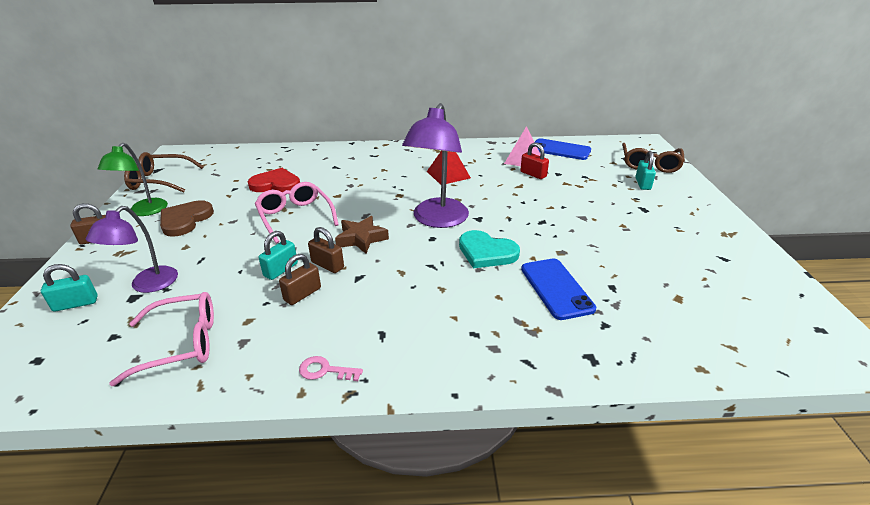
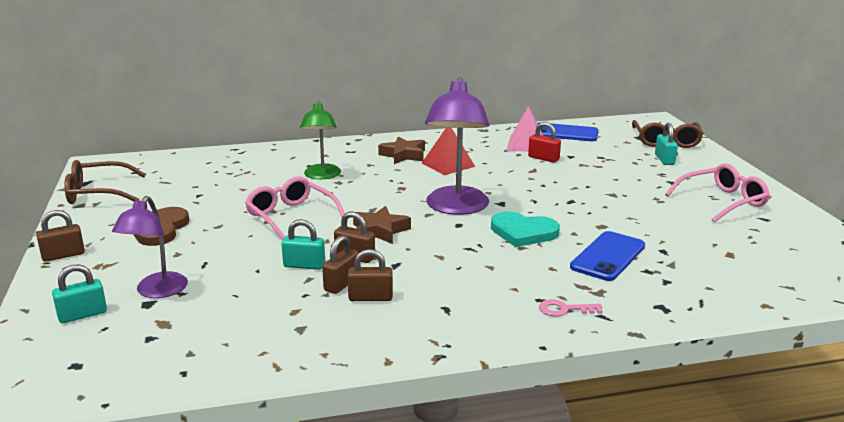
camera: 10 degrees left, 10 degrees down
(144, 211) = (101, 225): green lamp -> green lamp (322, 176)
(182, 343) = (233, 336): pink glasses -> pink glasses (722, 201)
(276, 184) = (248, 187): red heart -> none
(281, 270) = (304, 265): turquoise padlock -> turquoise padlock turned 75 degrees clockwise
(320, 313) = (370, 298): none -> brown padlock
(325, 370) = (403, 342): pink key -> pink key (564, 309)
(415, 162) = (403, 155): none -> brown star
(556, 288) = (608, 256): blue phone -> blue phone turned 60 degrees clockwise

